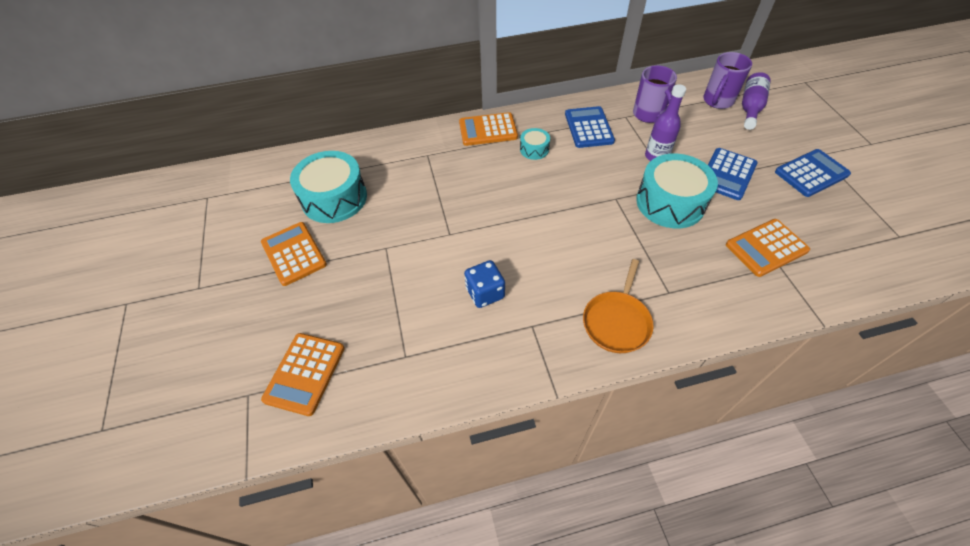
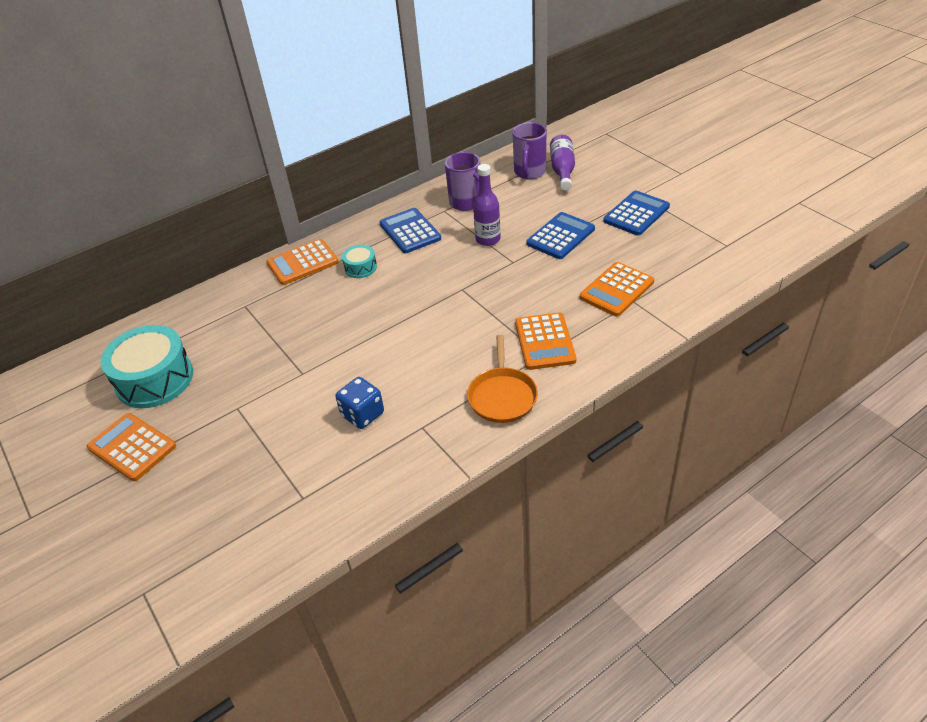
camera: 20 degrees left, 10 degrees down
(305, 373) = (199, 551): orange calculator -> orange calculator (544, 342)
(670, 202) = (516, 277): turquoise drum -> none
(727, 174) = (560, 236): blue calculator -> blue calculator turned 150 degrees counterclockwise

